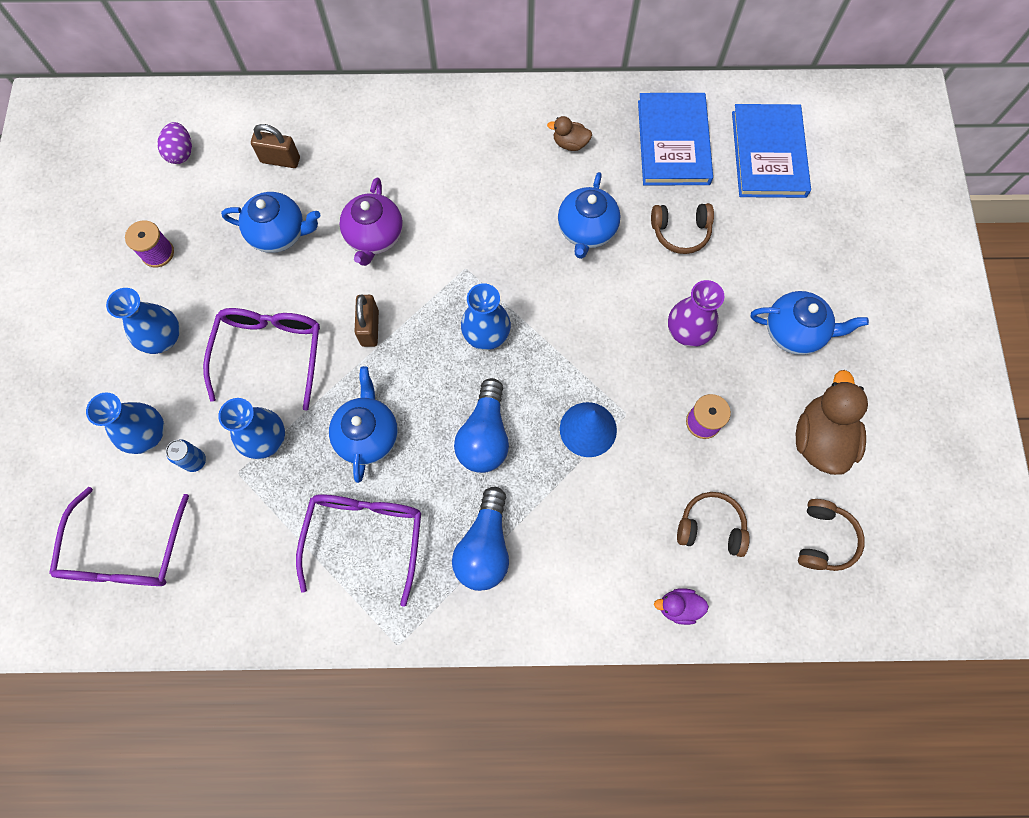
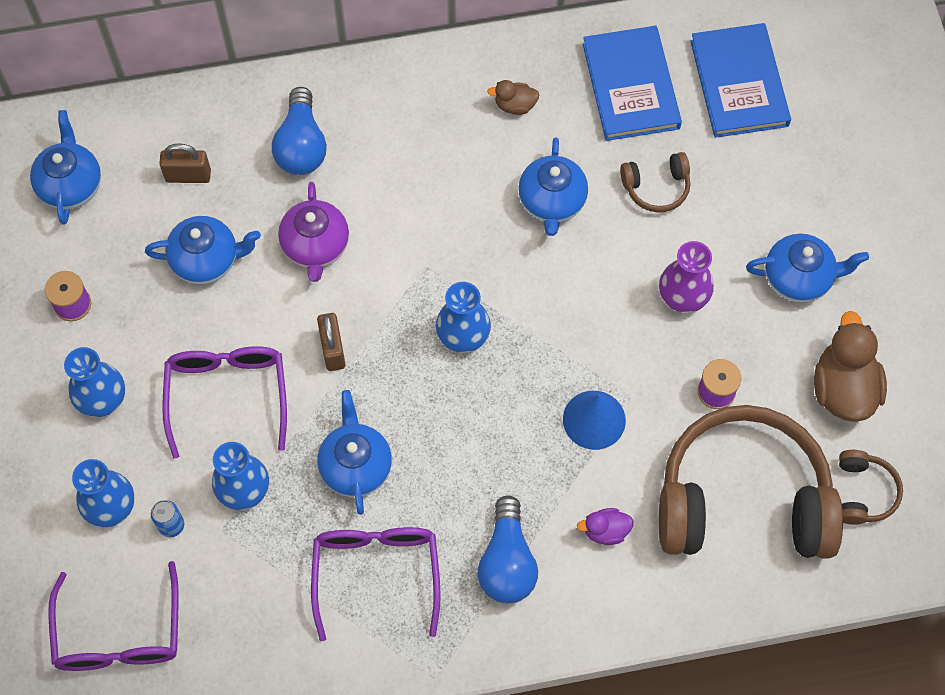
camera: 10 degrees left, 5 degrees down
(181, 153) = (71, 185): purple egg -> blue teapot
(485, 436) = (484, 445): blue light bulb -> blue light bulb (301, 145)
(678, 607) = (722, 588): purple duck -> purple duck (605, 531)
(710, 527) = (743, 500): brown headphones -> brown headphones, size x2.41

